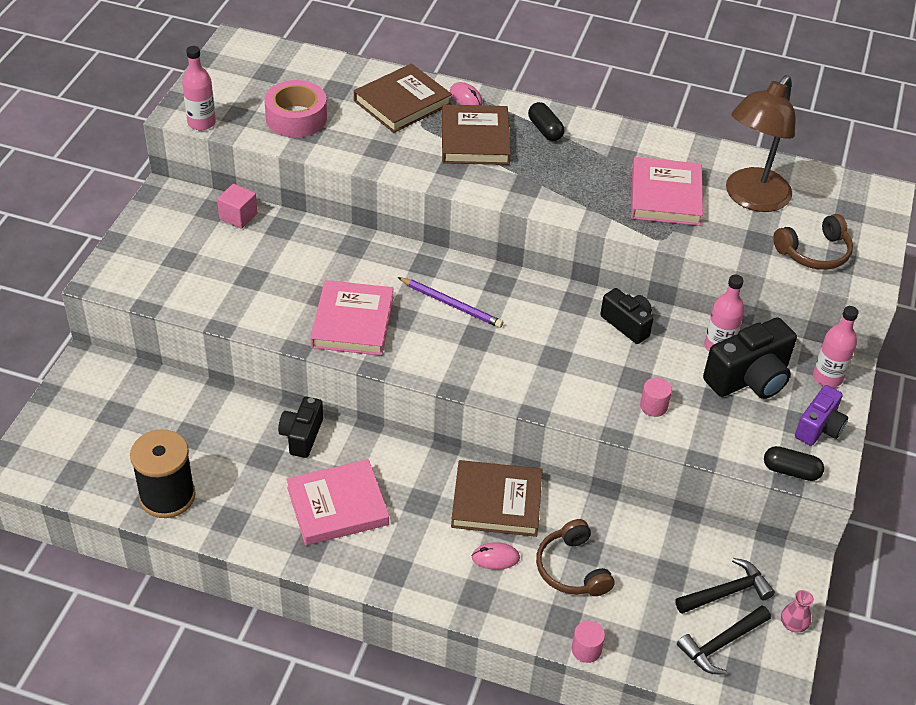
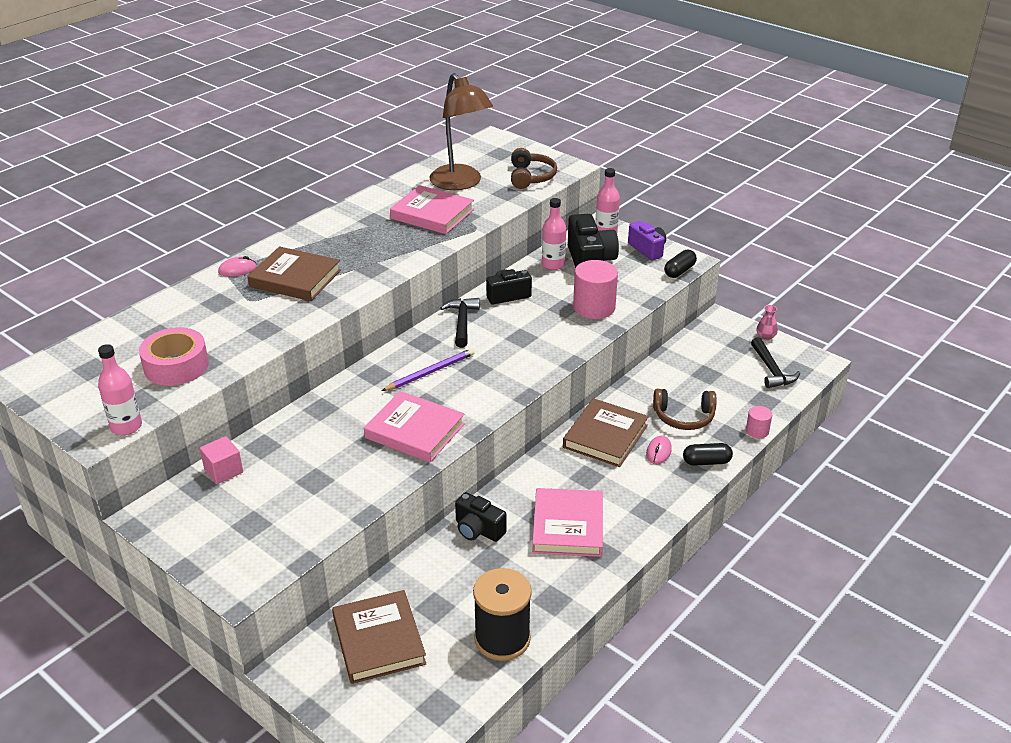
camera: 65 degrees left, 10 degrees down
(402, 103) = (212, 303): brown book -> brown book (379, 640)
(545, 130) = (313, 243): black capsule -> black capsule (706, 462)
(653, 406) = (594, 307): pink cylinder -> pink cylinder, size x1.94
(727, 592) = (730, 355): black hammer -> black hammer (462, 322)

